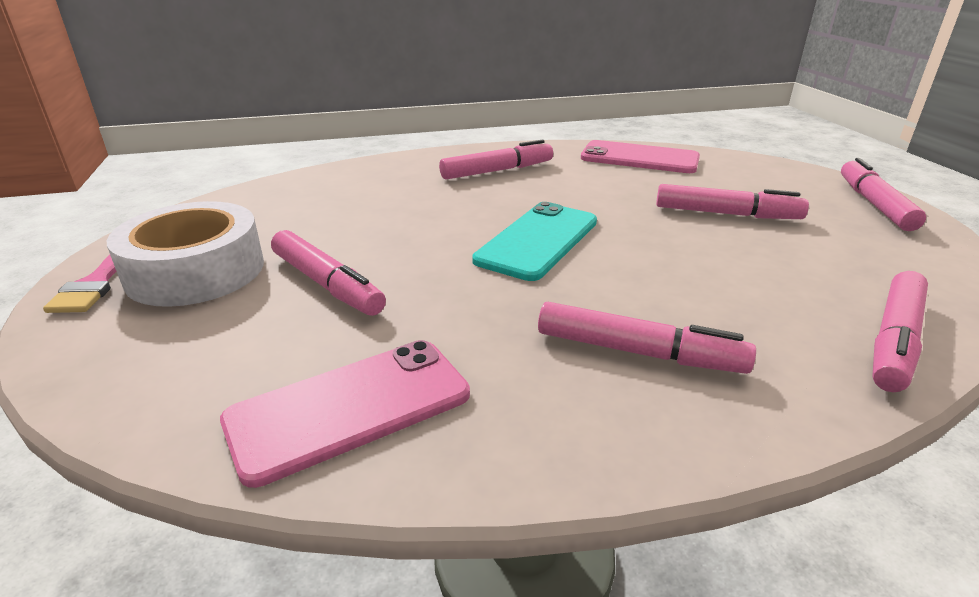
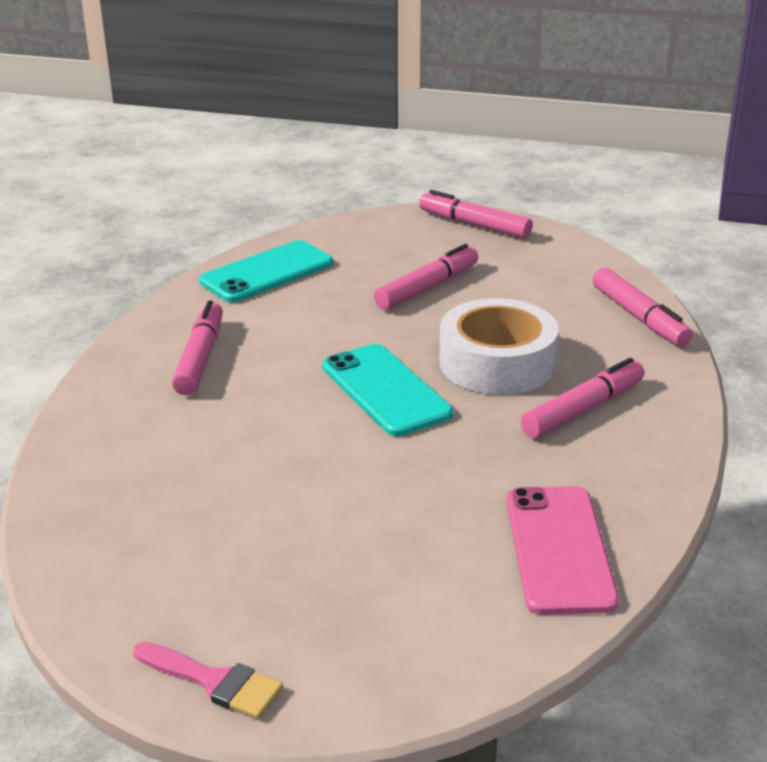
camera: 60 degrees left, 0 degrees up
(196, 271) = (252, 605): white tape -> white tape (497, 363)
(327, 284) = (360, 524): pink marker -> none
(639, 158) = (267, 272): pink phone -> turquoise phone

